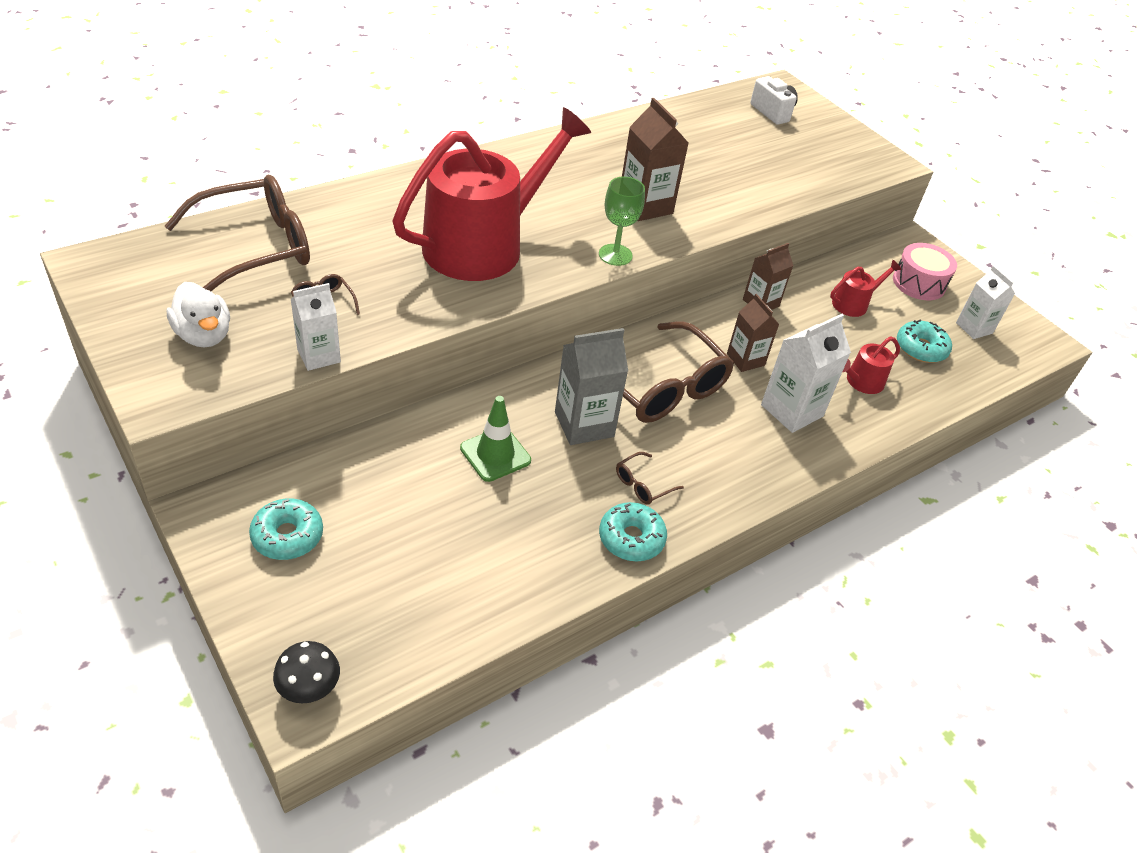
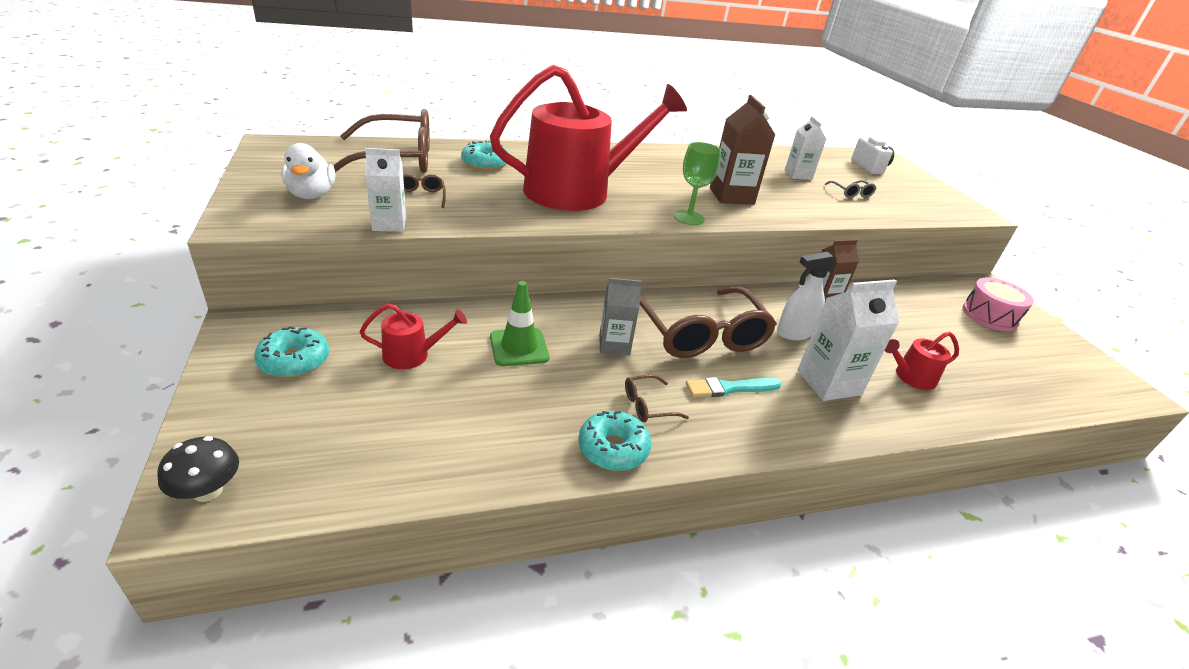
camera: 20 degrees right, 10 degrees down
(584, 424) = (614, 345): grey carton -> grey carton, size x0.66
(707, 443) = (729, 388): none -> turquoise brush
(745, 359) = (793, 333): brown carton -> white spray bottle
(764, 165) = (851, 193): none -> grey glasses
(853, 303) = (917, 316): red watering can -> red watering can (412, 355)
(921, 348) = (983, 365): turquoise donut -> turquoise donut (485, 164)
(974, 328) = (1046, 361): white carton -> white carton (798, 175)

